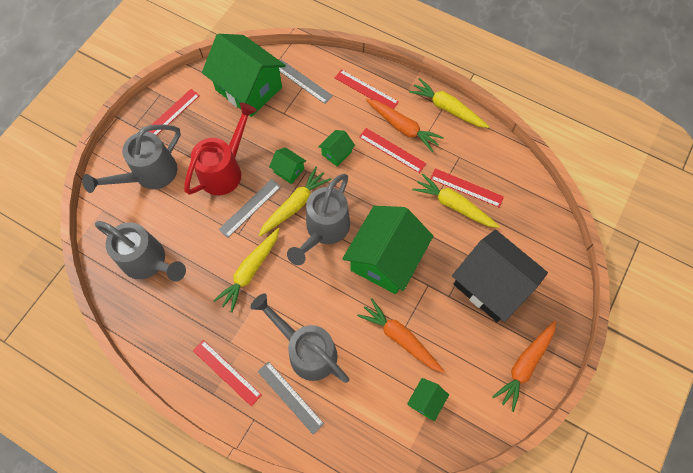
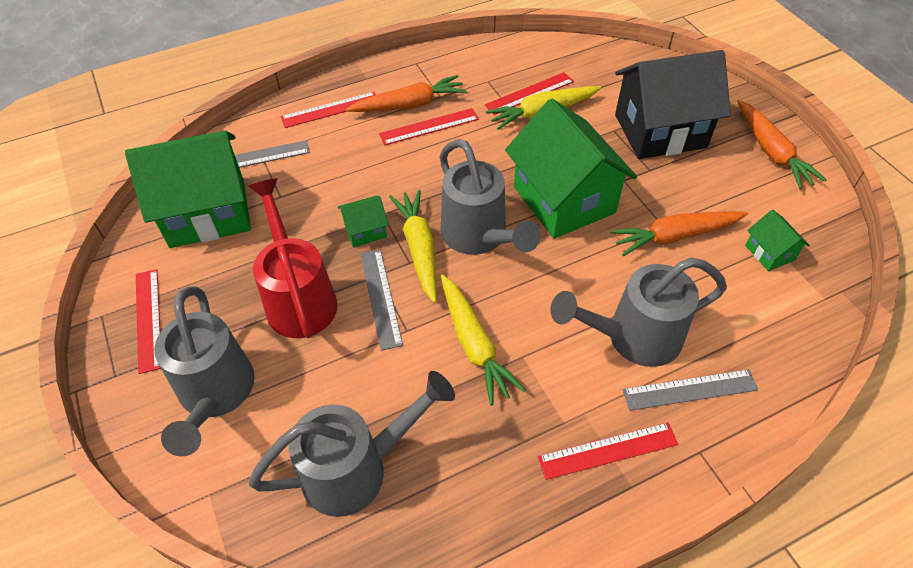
camera: 55 degrees left, 15 degrees down
(336, 153) = (386, 174): green house -> none
(447, 108) = (421, 61): yellow carrot -> none

